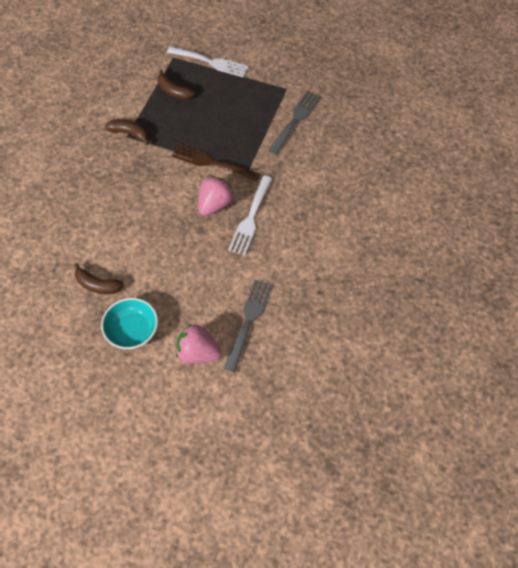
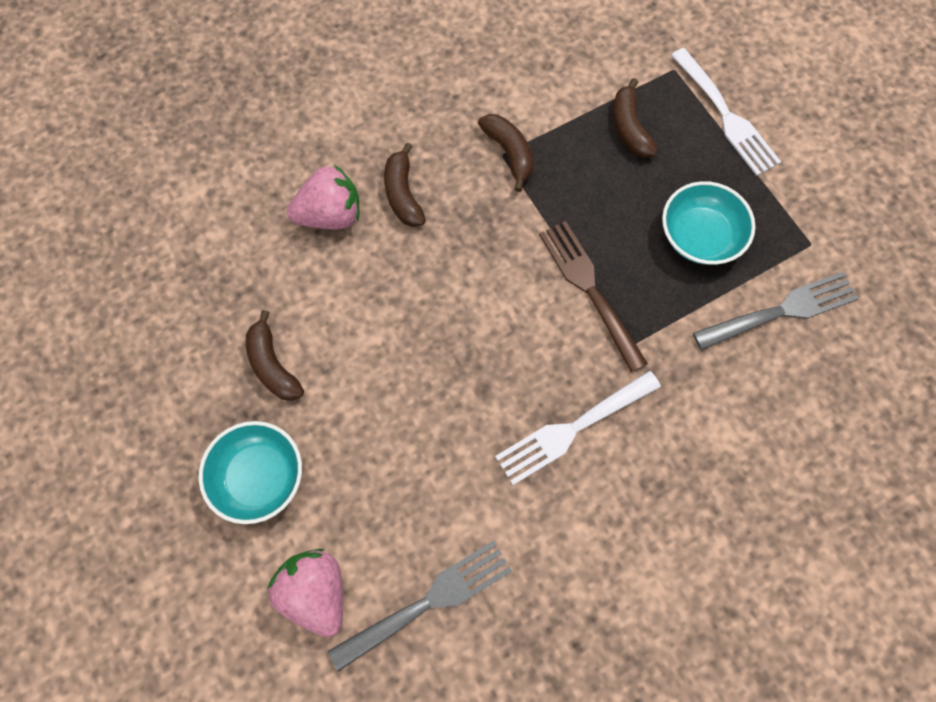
camera: 40 degrees right, 10 degrees up
(95, 180) = (403, 194): none -> brown banana
(215, 204) = (538, 363): pink strawberry -> pink strawberry (331, 215)
(239, 114) = (699, 236): none -> turquoise bowl

